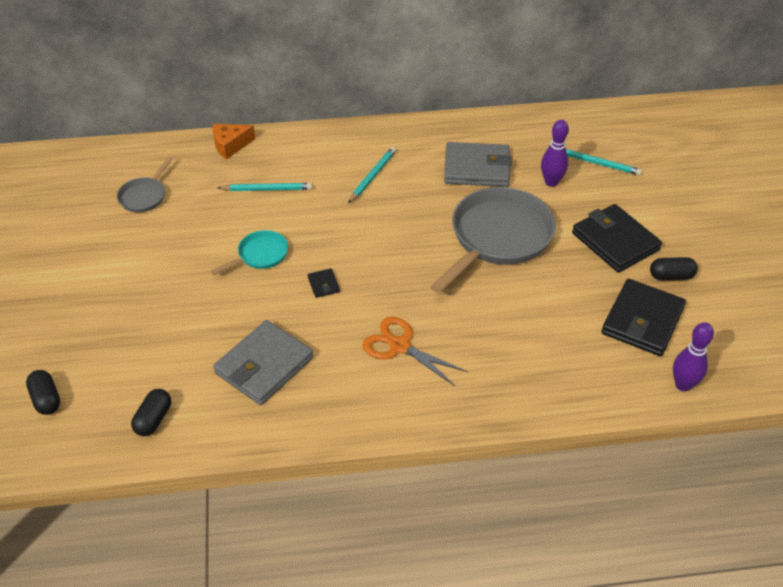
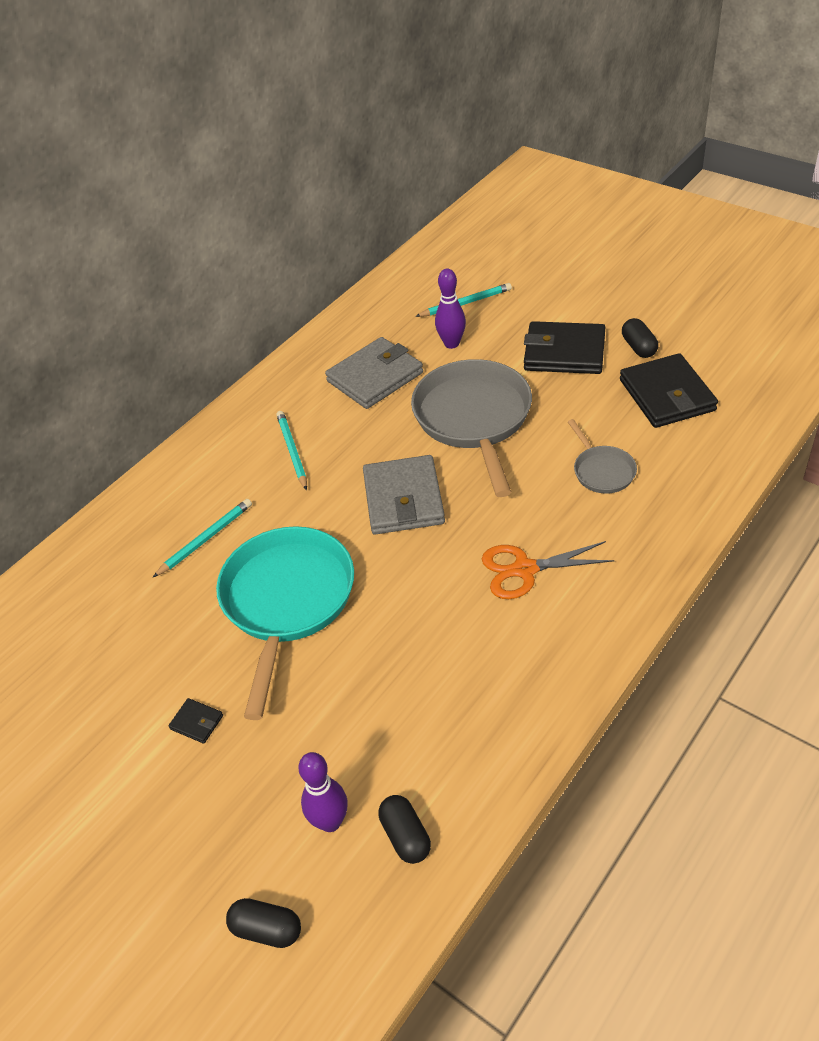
camera: 40 degrees left, 0 degrees up
(144, 196) = (79, 648): grey pan -> grey pan (602, 471)
(230, 145) = (105, 529): orange cheese -> none
(260, 255) = (287, 601): turquoise pan -> turquoise pan, size x2.09
(264, 365) = (436, 691): grey wallet -> grey wallet (403, 499)
(323, 284) = (385, 576): black wallet -> black wallet (197, 722)
(671, 276) = (638, 347): black capsule -> black capsule turned 60 degrees counterclockwise
(683, 385) = (757, 418): purple bowling pin -> purple bowling pin (330, 822)

